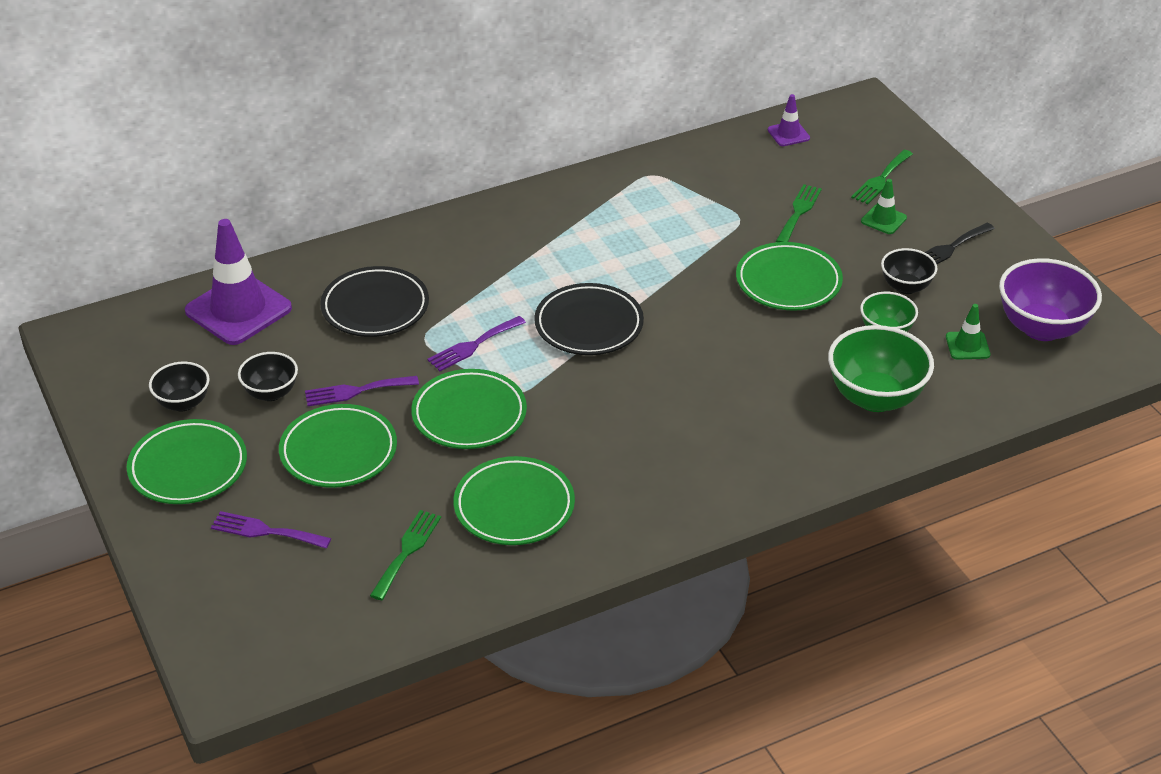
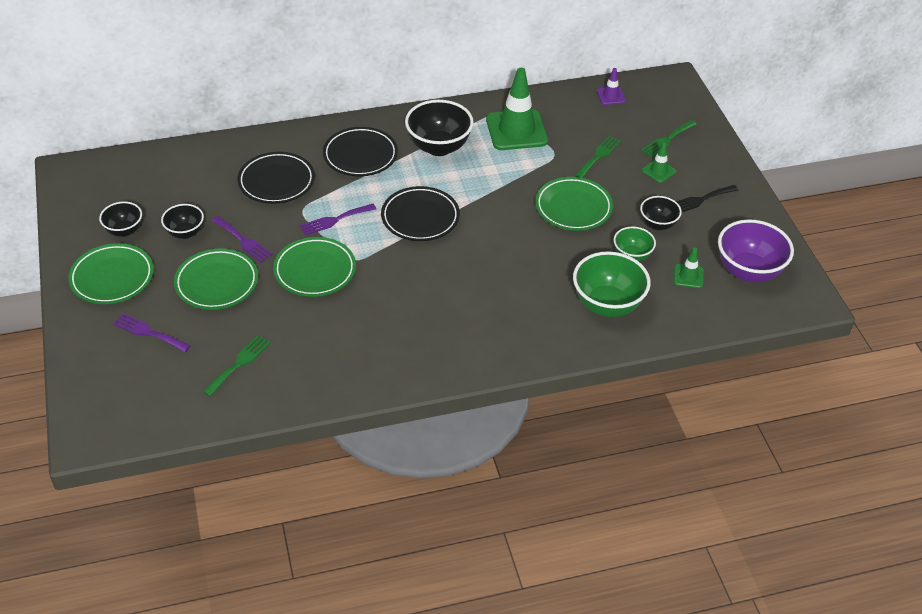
camera: 10 degrees right, 5 degrees up
(238, 310) = (183, 169): purple traffic cone -> none
(356, 391) = (243, 241): purple fork -> purple fork turned 135 degrees counterclockwise
(479, 257) = (360, 155): none -> black plate
(514, 506) = (323, 343): green plate -> none
(582, 231) = (438, 147): none -> black bowl
(679, 195) = (516, 130): none -> green traffic cone

